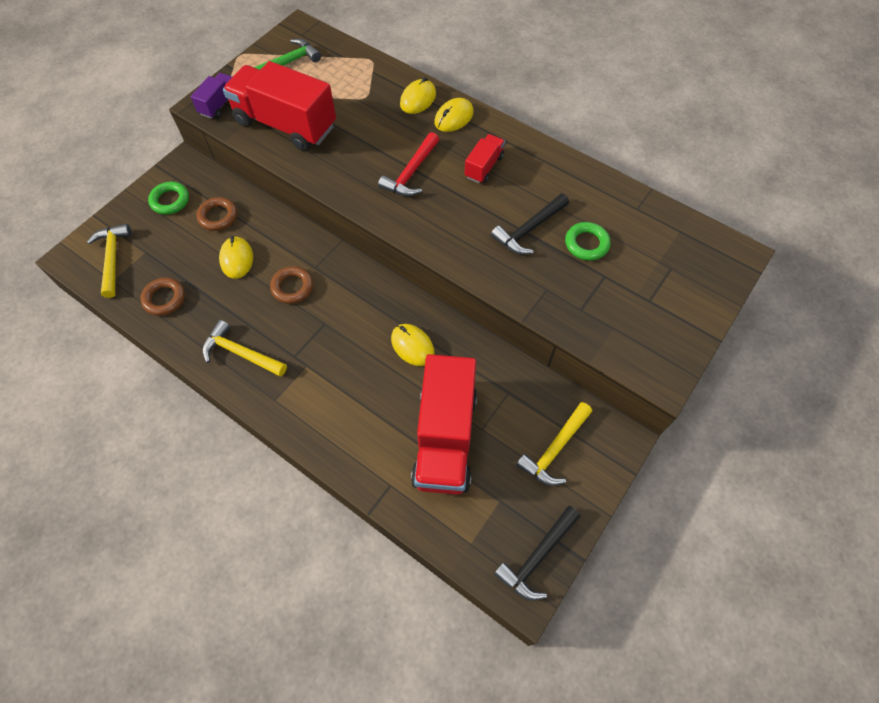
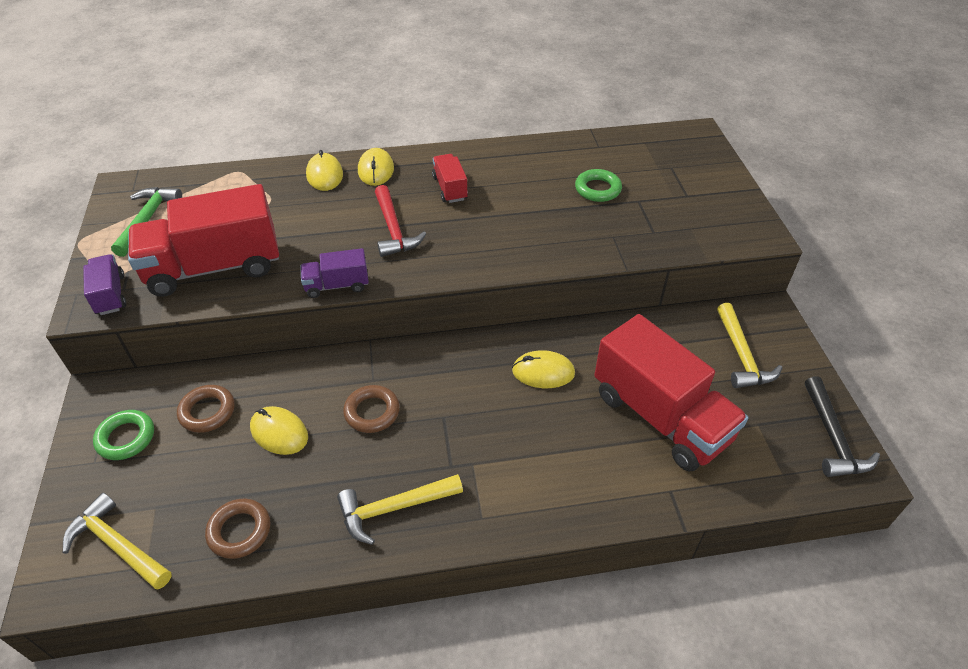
camera: 45 degrees left, 15 degrees down
(334, 188) = (337, 285): none -> purple truck
(529, 230) = (544, 207): black hammer -> none

